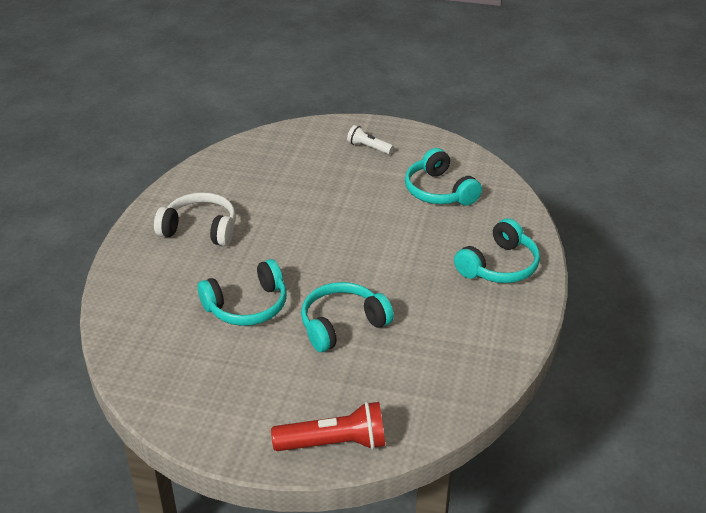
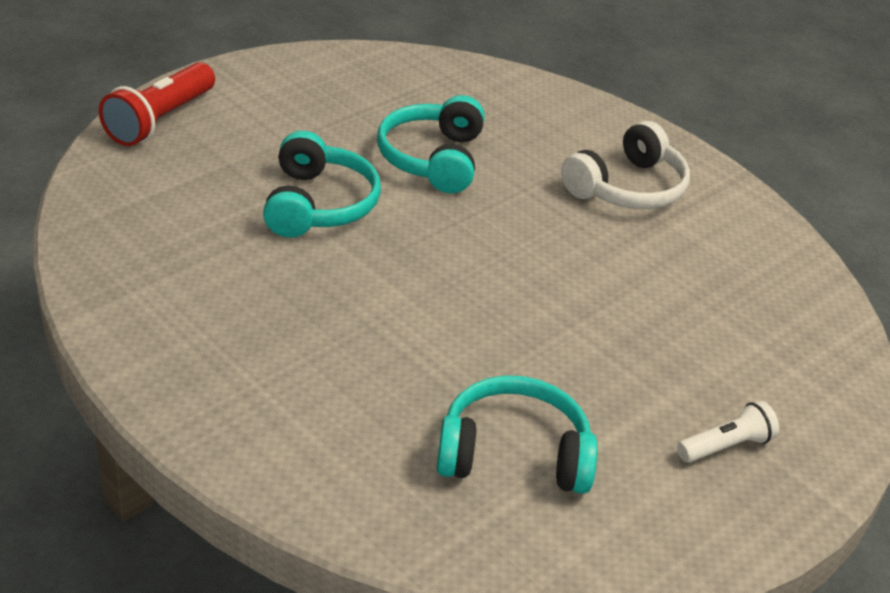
camera: 120 degrees right, 0 degrees up
(499, 266) = (260, 399): turquoise headphones -> none

